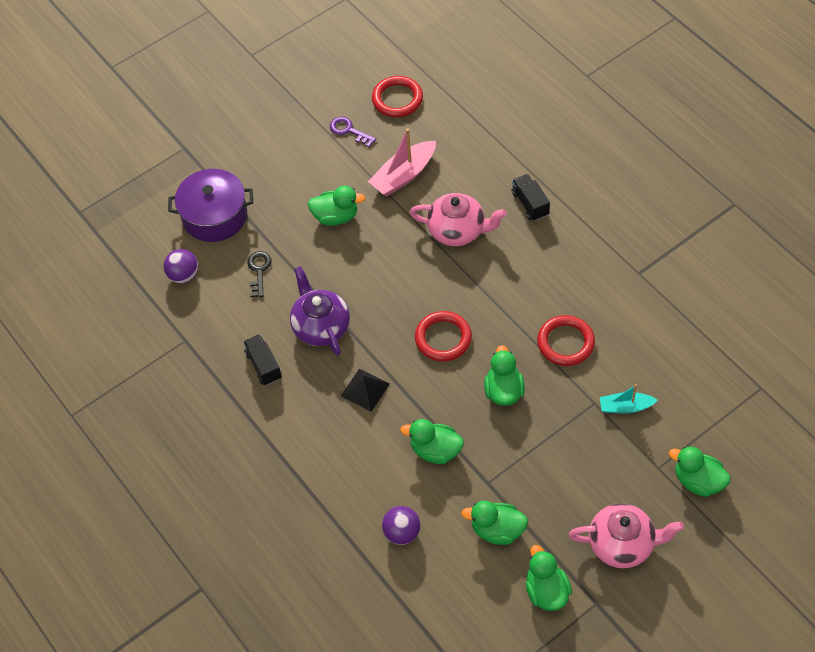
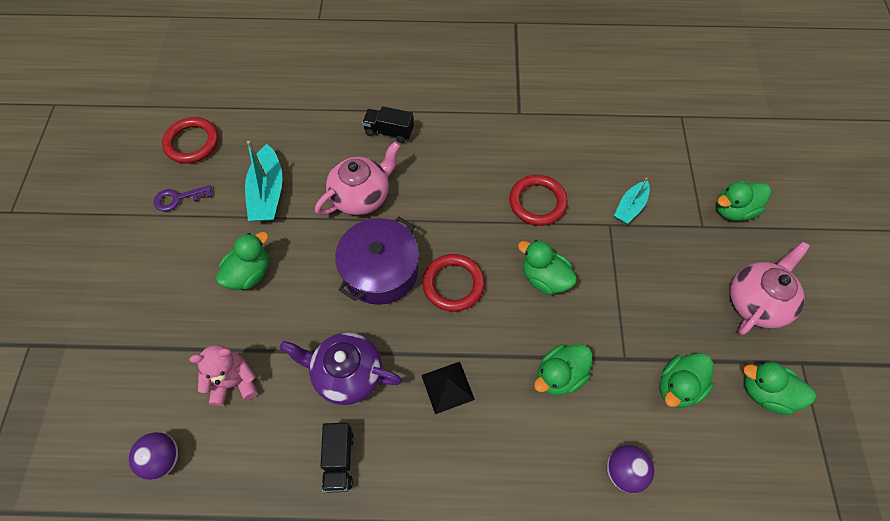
camera: 55 degrees left, 5 degrees up
(215, 216) = (133, 375): purple pot -> purple pot (380, 271)
(259, 271) = (234, 382): black key -> pink teddy bear
(263, 366) = (339, 460): black truck -> black truck turned 105 degrees counterclockwise
(403, 175) = (268, 193): pink boat -> turquoise boat

